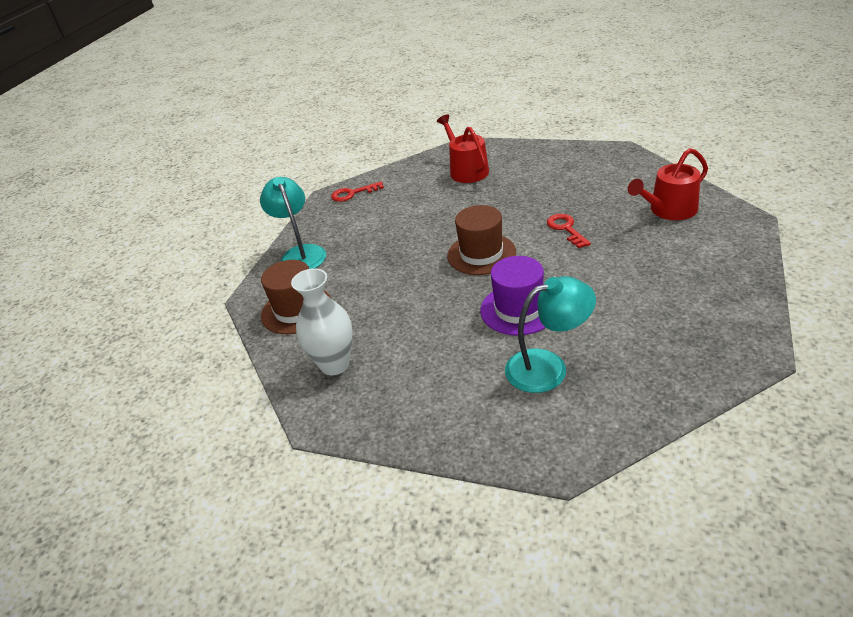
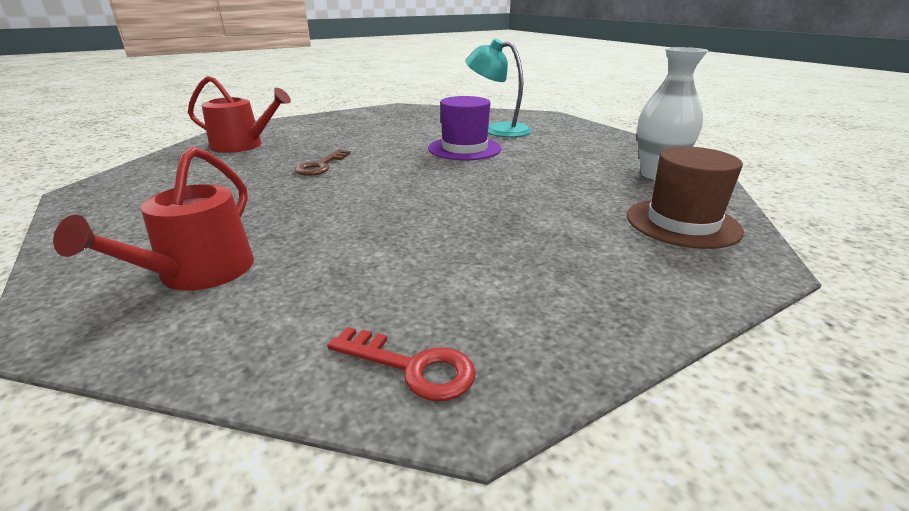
camera: 145 degrees left, 10 degrees down
(300, 253) = (639, 290): turquoise lamp -> none
(481, 254) = (418, 181): brown hat -> none
(566, 229) = (321, 166): red key -> brown key

